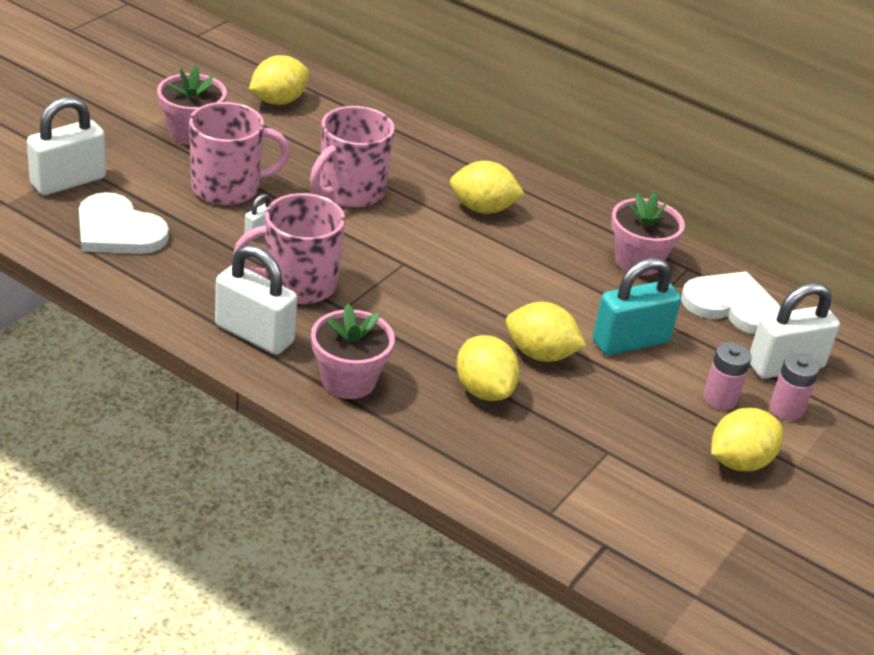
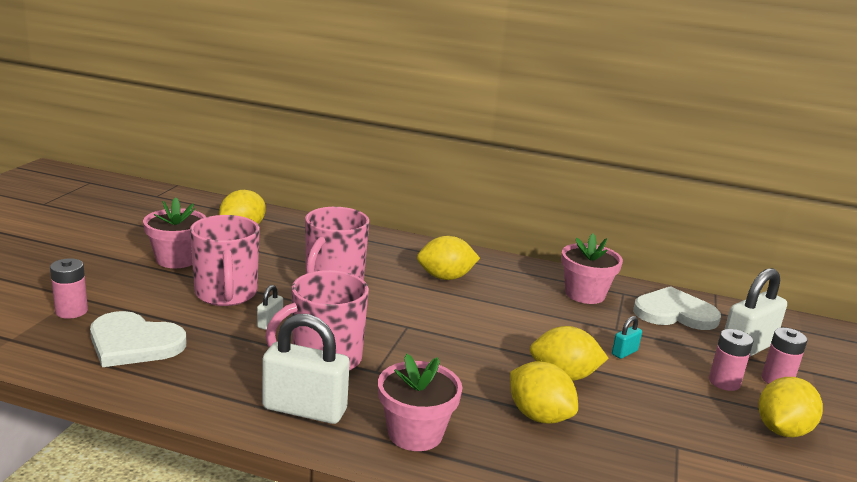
camera: 15 degrees left, 15 degrees down
(68, 181) = (71, 311): white padlock -> pink battery
(228, 188) = (226, 294): pink mug -> pink mug turned 105 degrees clockwise
(630, 341) = (624, 352): turquoise padlock -> turquoise padlock, size x0.45

